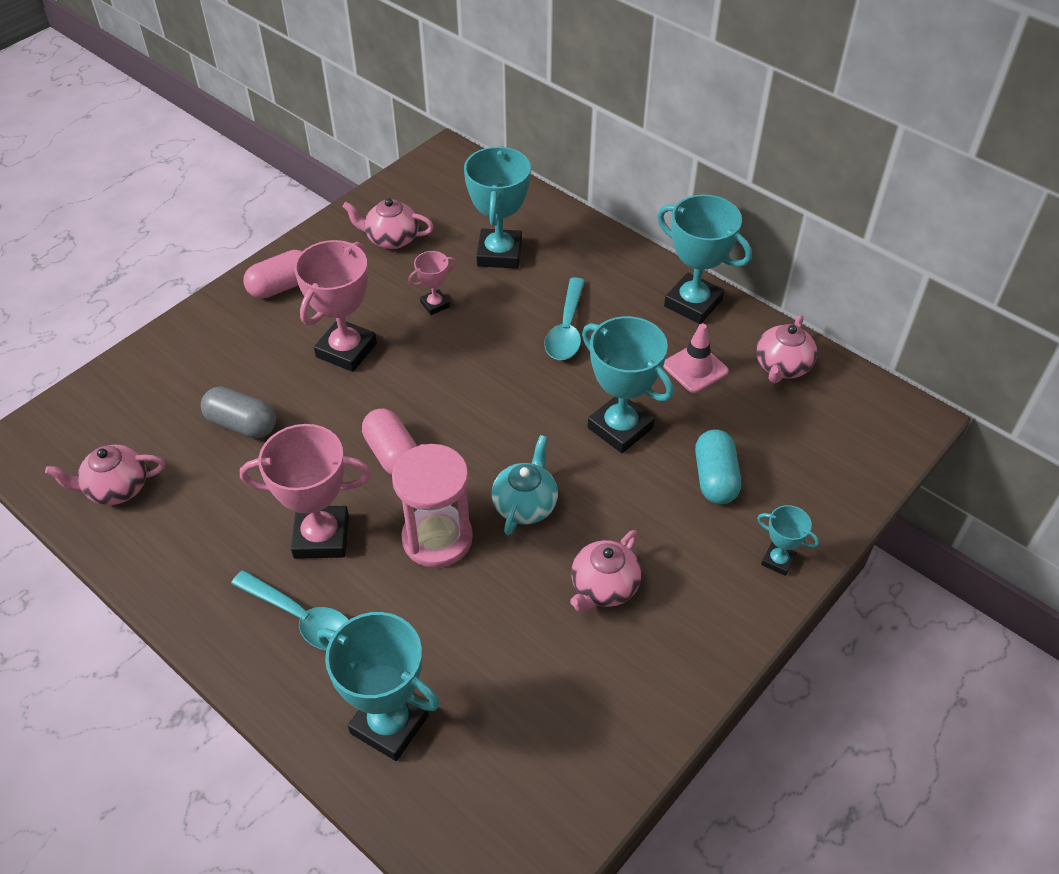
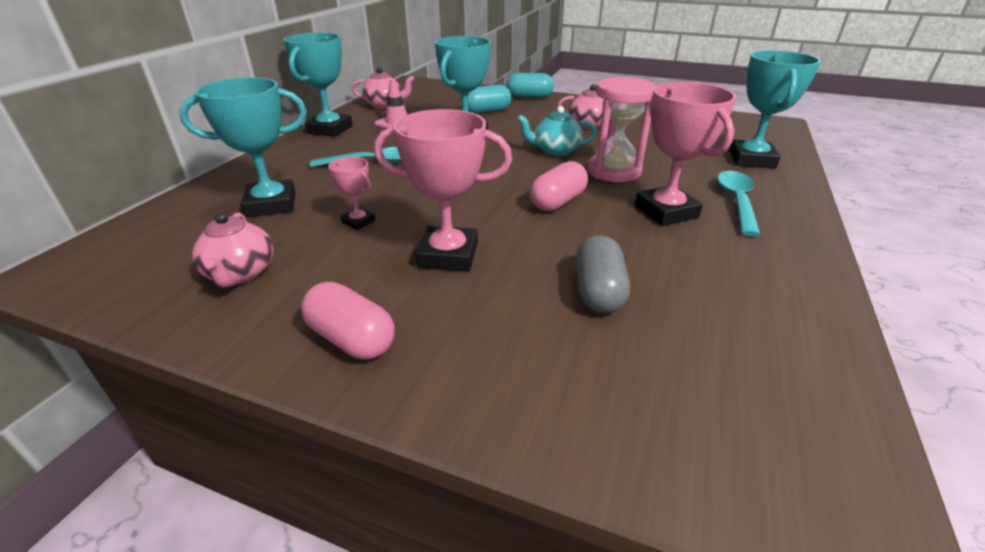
camera: 110 degrees left, 15 degrees down
(116, 488) = (774, 356): pink teapot -> none
(778, 561) = (529, 97): turquoise trophy -> turquoise capsule

